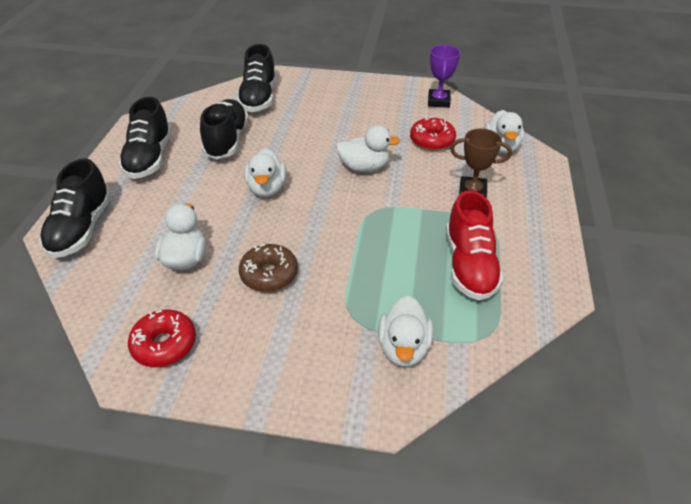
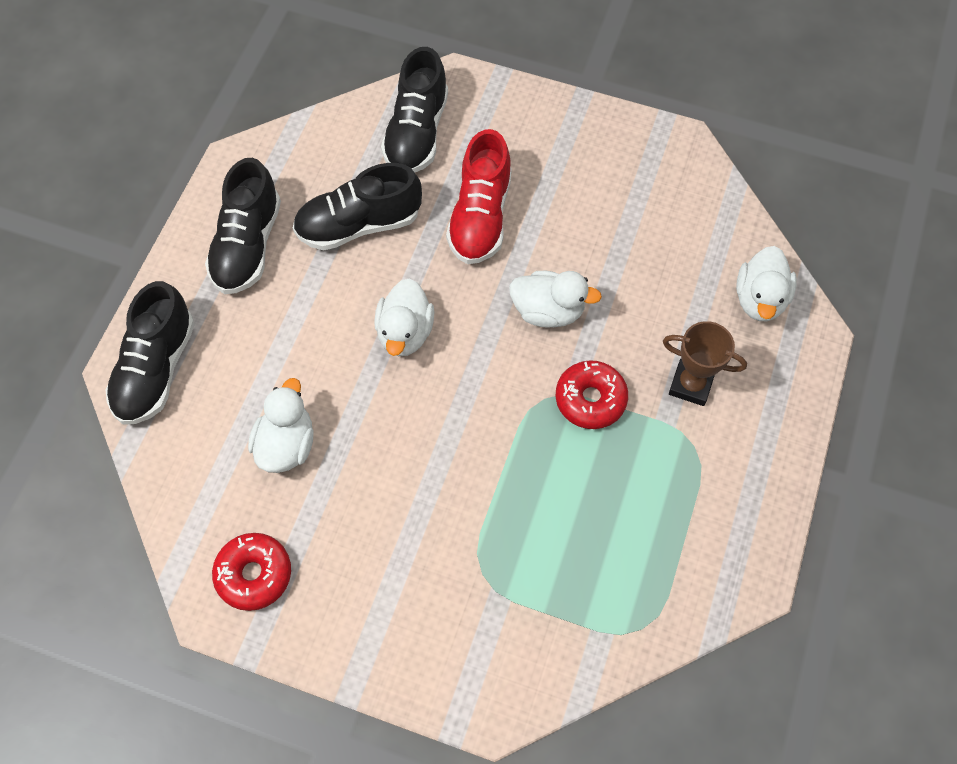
camera: 10 degrees right, 20 degrees up
(226, 141) = (359, 225): black shoe -> black shoe turned 120 degrees counterclockwise
(269, 274) = (389, 488): brown donut -> none
(403, 348) = (534, 629): white duck -> none
(432, 140) = (660, 269): red donut -> red donut (590, 399)
(438, 101) = (693, 181): purple trophy -> none
(469, 265) = (649, 516): red shoe -> red shoe (480, 217)

